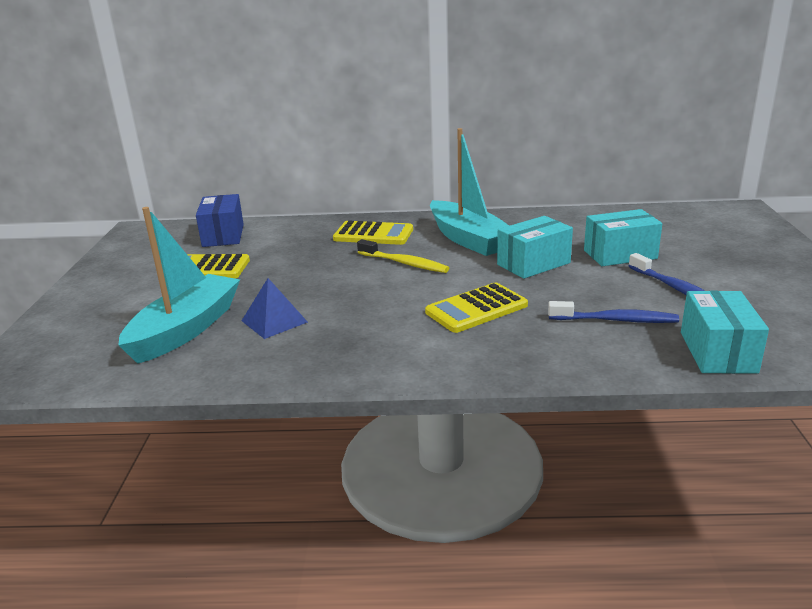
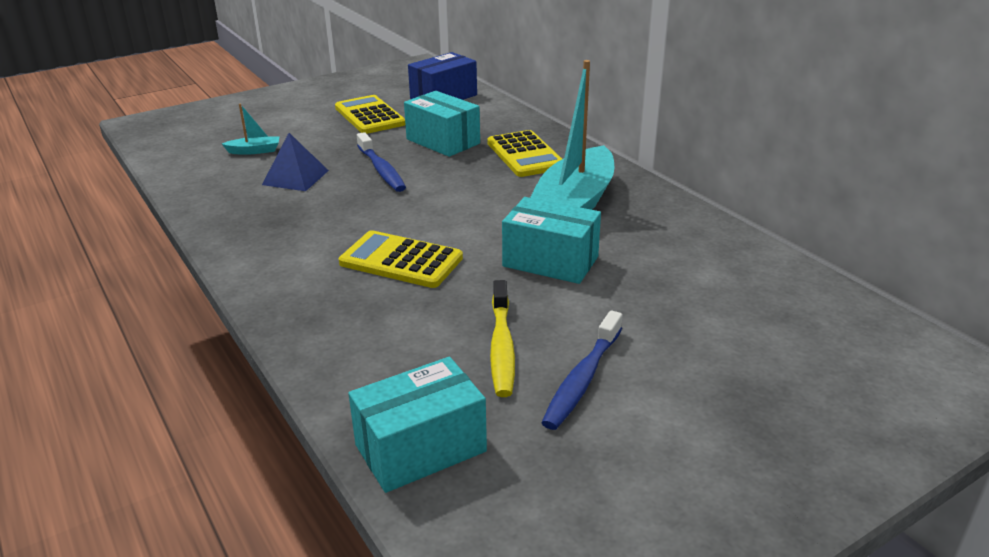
camera: 55 degrees right, 5 degrees up
(186, 330) = (254, 151): turquoise boat -> turquoise boat, size x0.40
(404, 263) = (472, 192): yellow toothbrush -> yellow toothbrush (501, 347)
(616, 320) = (447, 353): blue toothbrush -> blue toothbrush (381, 170)
(620, 254) = (647, 312): turquoise box -> turquoise box (443, 141)

